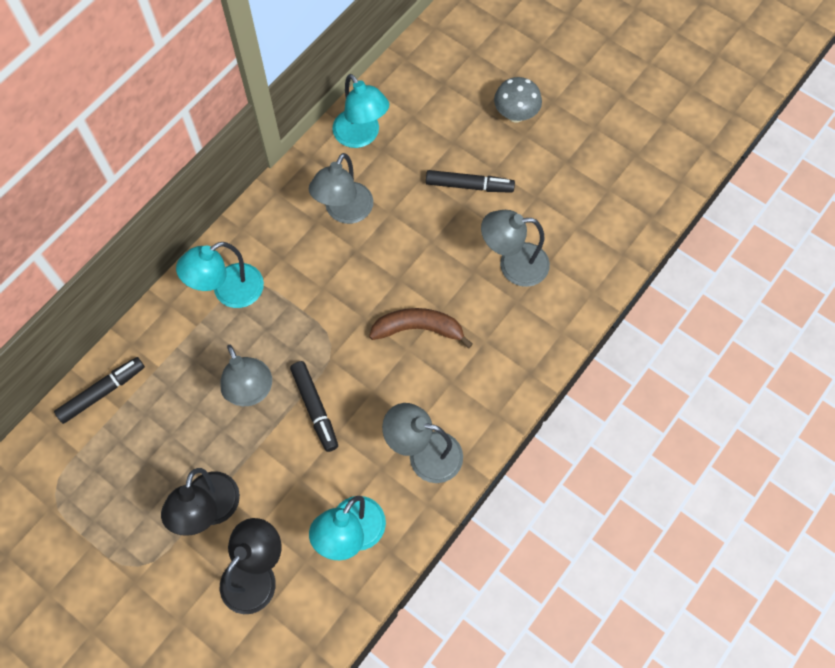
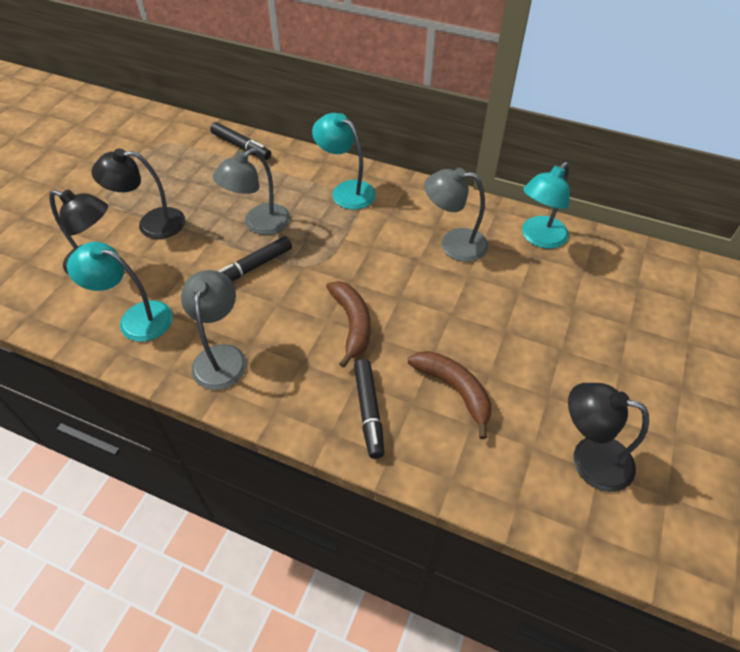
camera: 75 degrees right, 15 degrees down
(469, 185) = (530, 331): black marker -> black marker (369, 411)
(513, 264) = (455, 390): grey lamp -> brown banana
(515, 115) = (641, 355): grey mushroom -> none
(597, 191) = (589, 458): none -> black lamp

